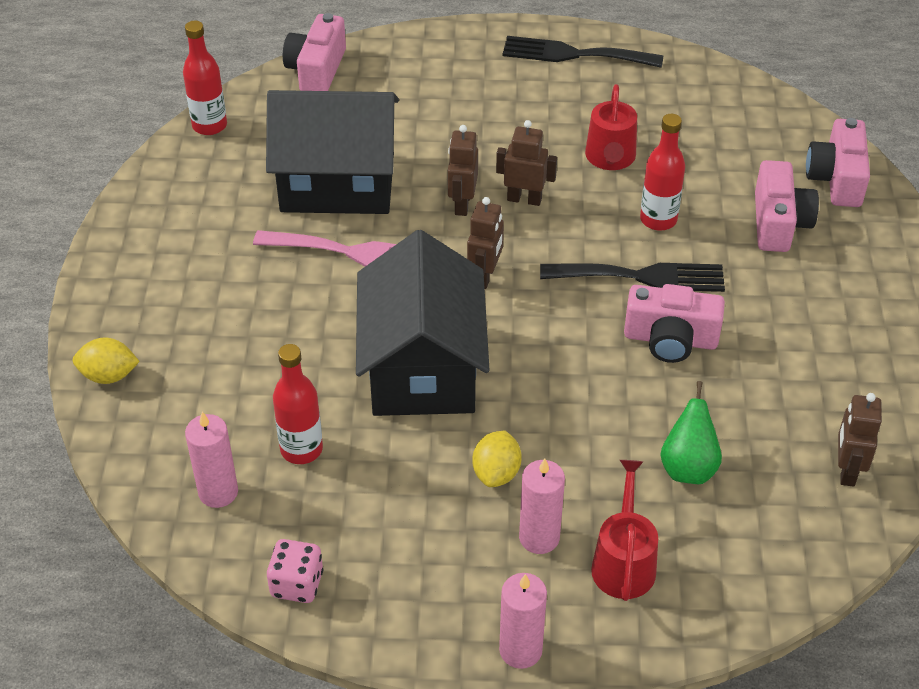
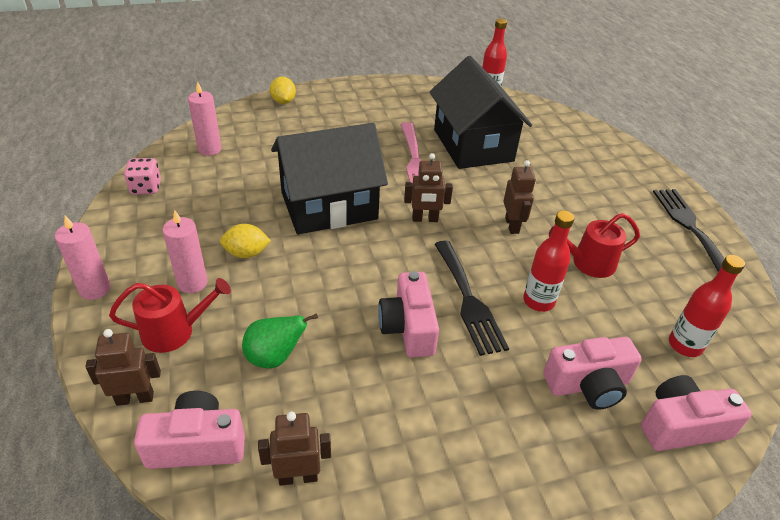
camera: 70 degrees right, 5 degrees down
(301, 449) = (247, 171): red bottle -> red bottle (685, 345)
(316, 70) = (567, 120): pink camera -> pink camera (197, 444)
(462, 204) = (488, 198): brown robot -> brown robot (135, 398)

